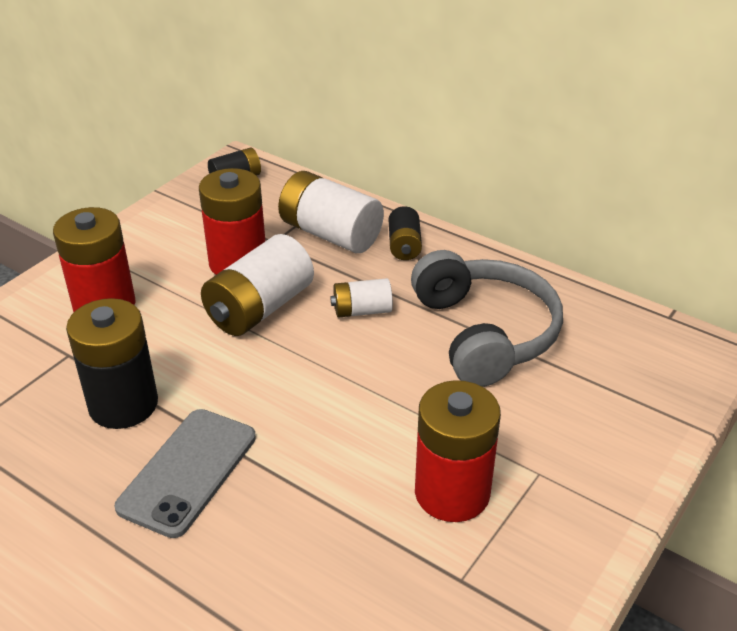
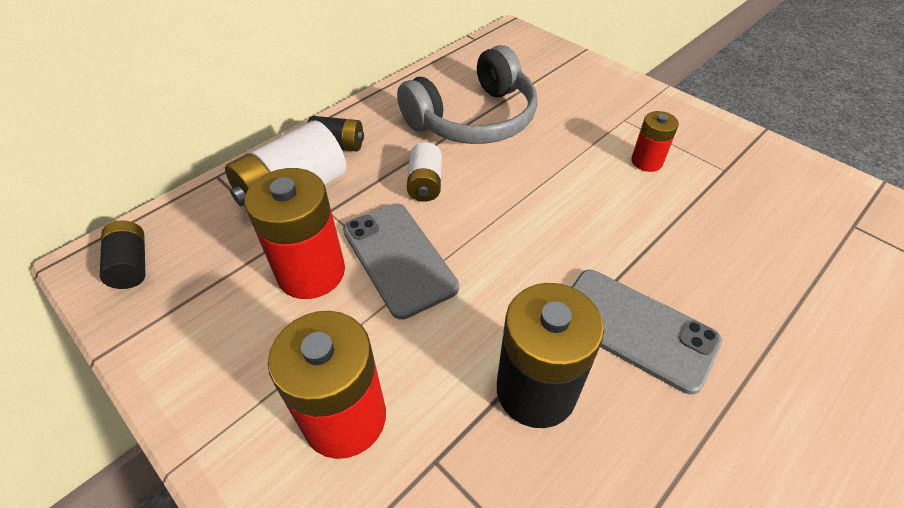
camera: 80 degrees left, 10 degrees up
(259, 308) = (399, 258): white battery -> grey phone
(452, 492) = (646, 162): red battery -> red battery, size x0.55
(484, 333) = (474, 119): grey headphones -> grey headphones turned 150 degrees clockwise

